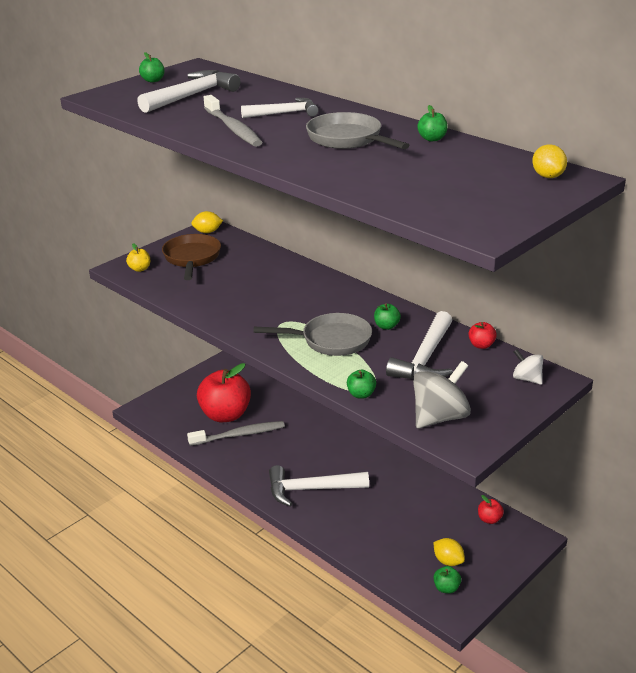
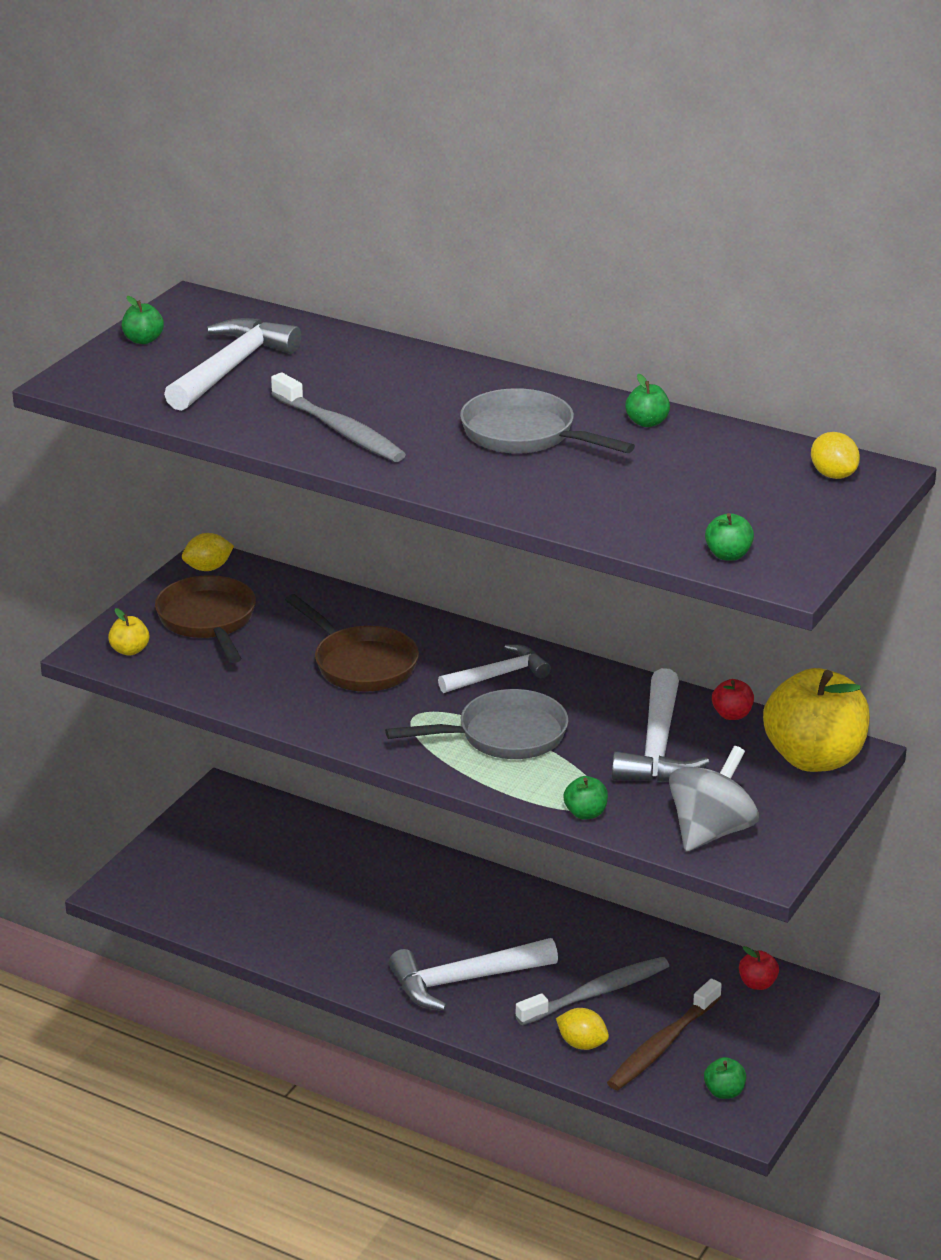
camera: 15 degrees left, 0 degrees up
(225, 415) = (269, 880): red apple -> none
(239, 435) = (308, 910): grey toothbrush -> grey toothbrush (597, 993)
(265, 290) = (361, 664): none -> brown pan
(284, 113) = (401, 392): white hammer -> white hammer (498, 675)
(386, 326) = (579, 702): green apple -> green apple (728, 555)
(416, 550) = (662, 1045): none -> brown toothbrush
(448, 561) = (714, 1054): yellow lemon -> yellow lemon (582, 1044)
(526, 379) = (814, 758): white spinning top -> yellow apple

